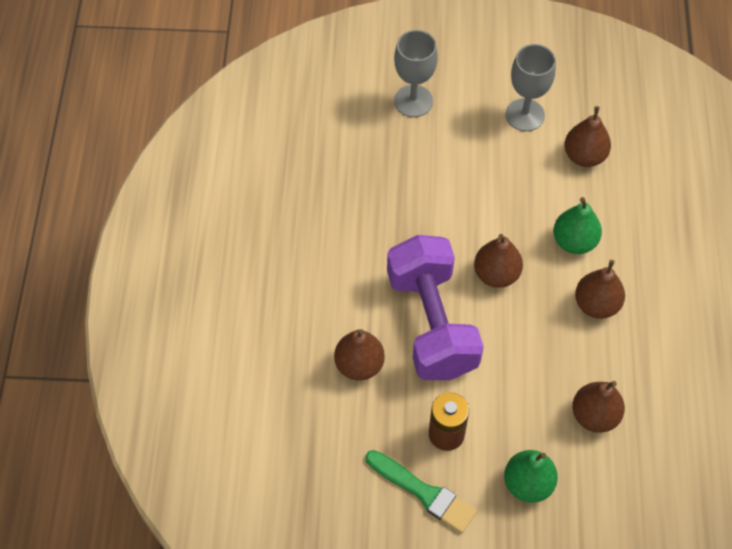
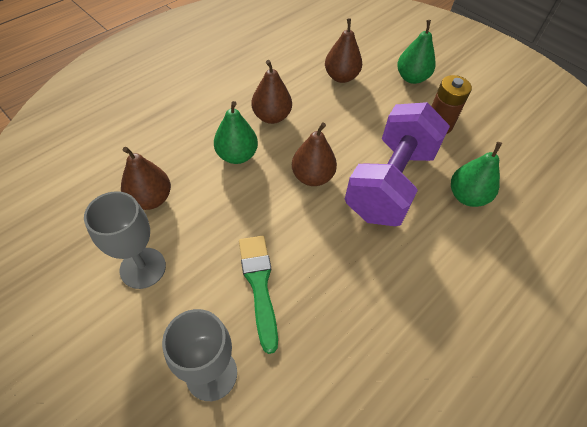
camera: 140 degrees left, 5 degrees down
(359, 365) = (467, 196): brown pear -> green pear
(424, 492) = (478, 111): green brush -> green brush (259, 285)

